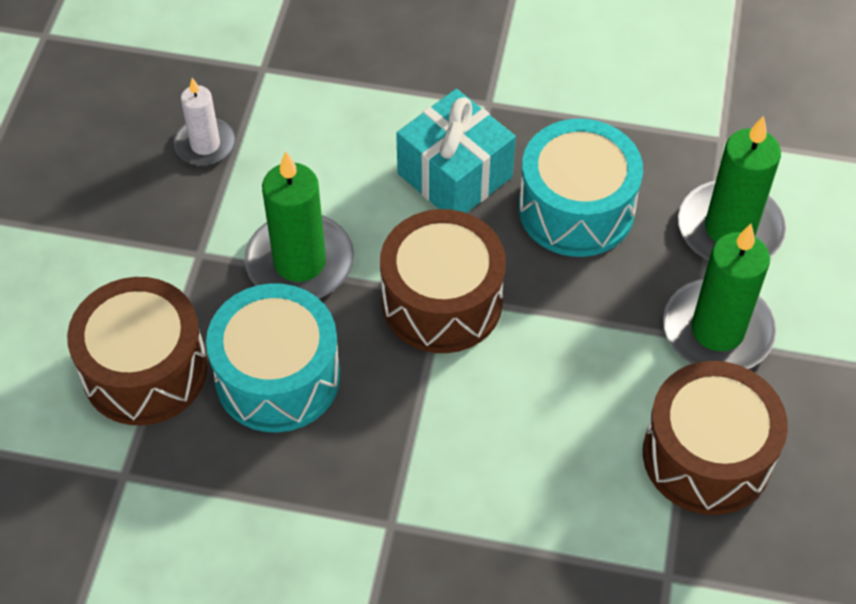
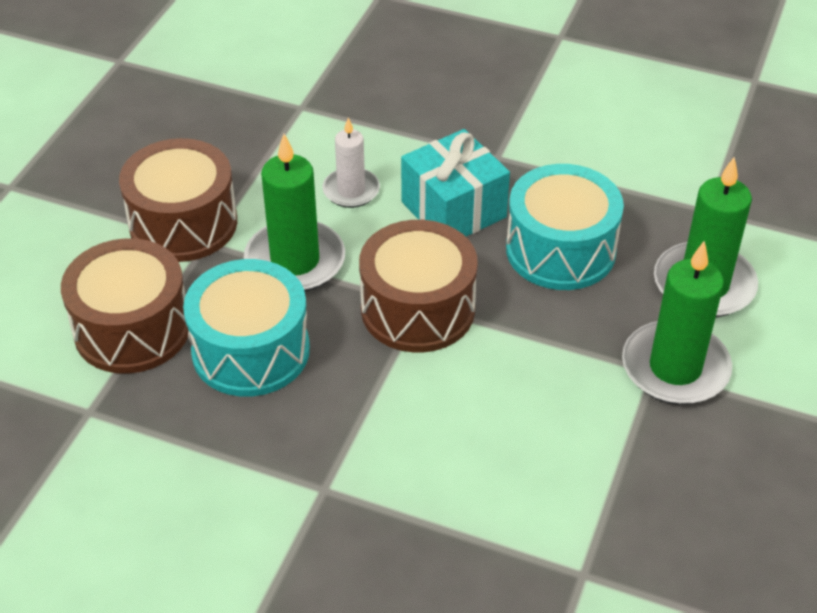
camera: 10 degrees right, 10 degrees down
(205, 144) = (235, 159): white candle -> white candle (351, 190)
(707, 455) = (643, 473): brown drum -> brown drum (183, 223)

